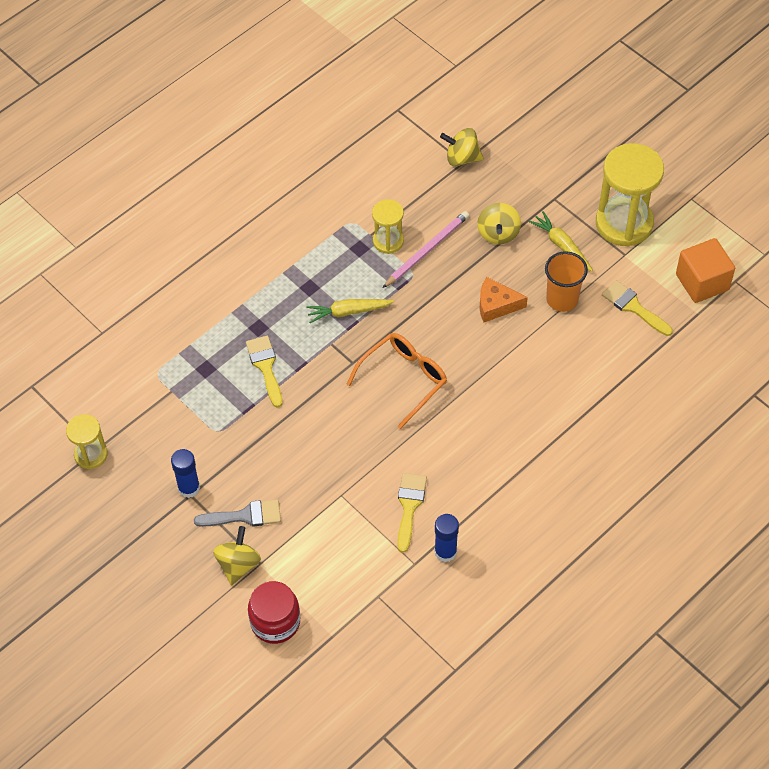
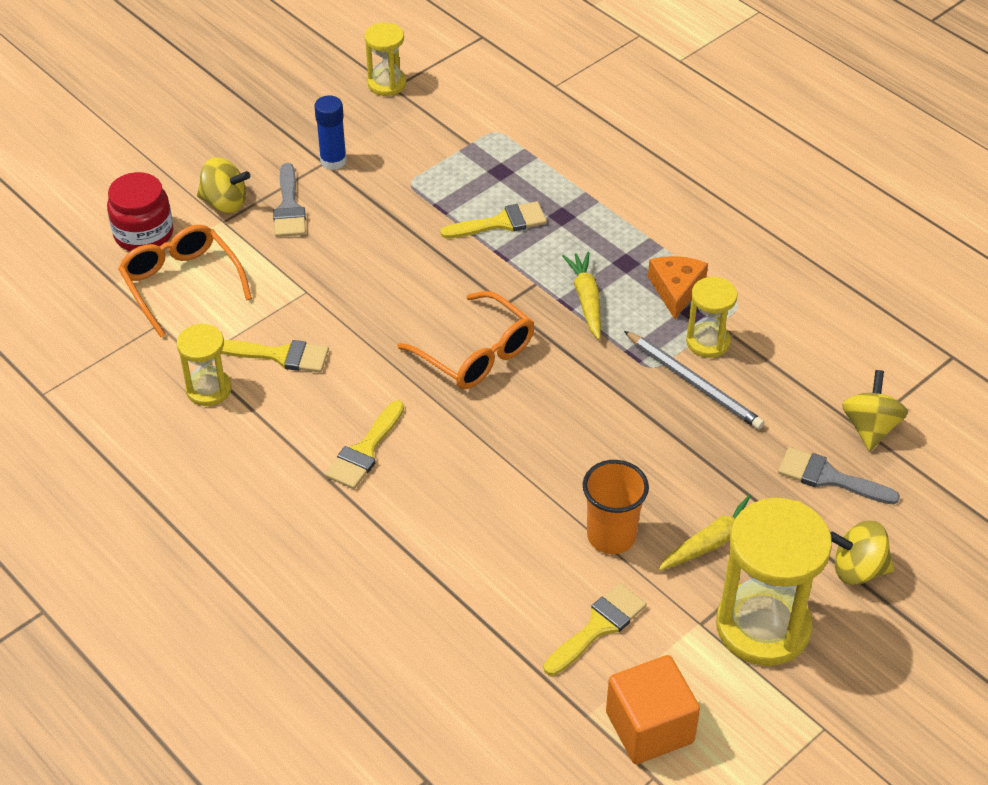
camera: 90 degrees right, 10 degrees down
(333, 585) = (181, 283): none -> orange glasses
(427, 250) = (694, 383): pink pencil -> grey pencil
(445, 552) = (209, 389): blue glue stick -> yellow hourglass
(496, 305) = (599, 457): orange cheese -> orange cheese (676, 290)
(498, 233) = (730, 465): yellow spinning top -> yellow spinning top (857, 569)
(499, 444) = (365, 451): none -> yellow brush
(505, 182) = (829, 477): none -> grey brush

